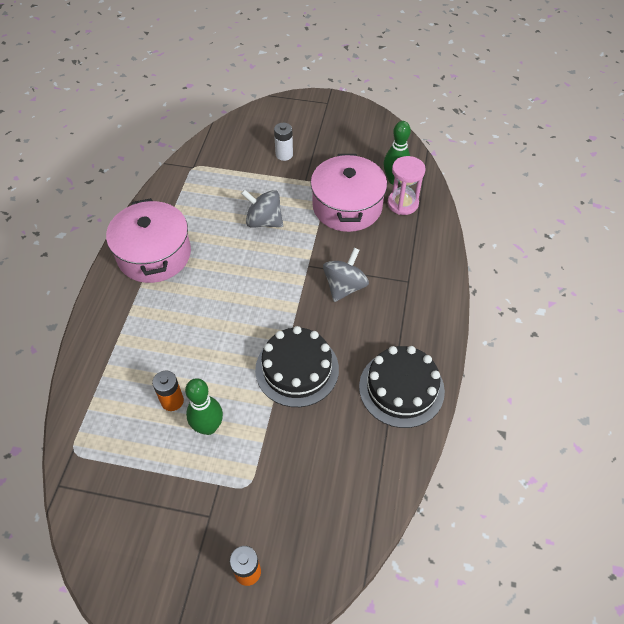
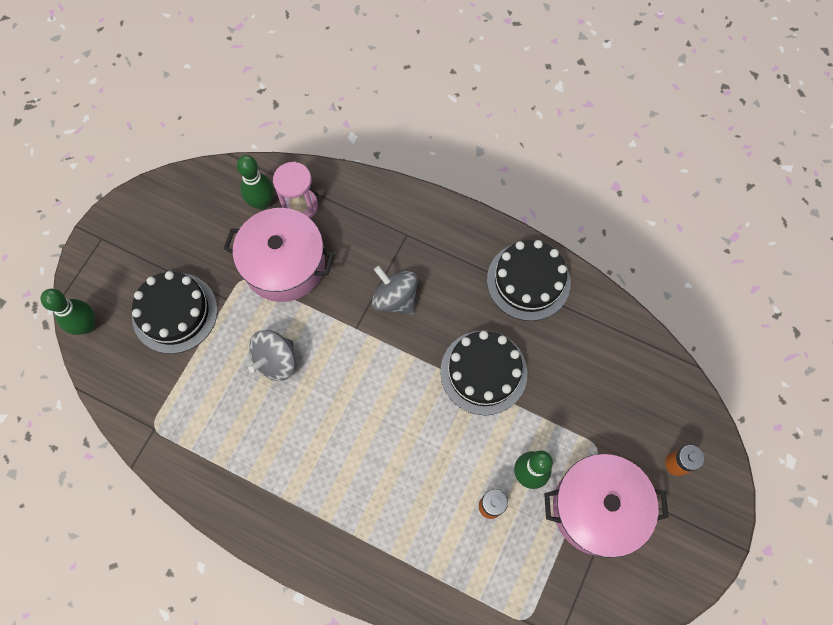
camera: 75 degrees left, 15 degrees up
(154, 254) = (286, 499): pink pot -> pink pot (597, 508)
(259, 113) = (87, 326): none -> green bowling pin
(284, 154) = (175, 313): white battery -> black cake

